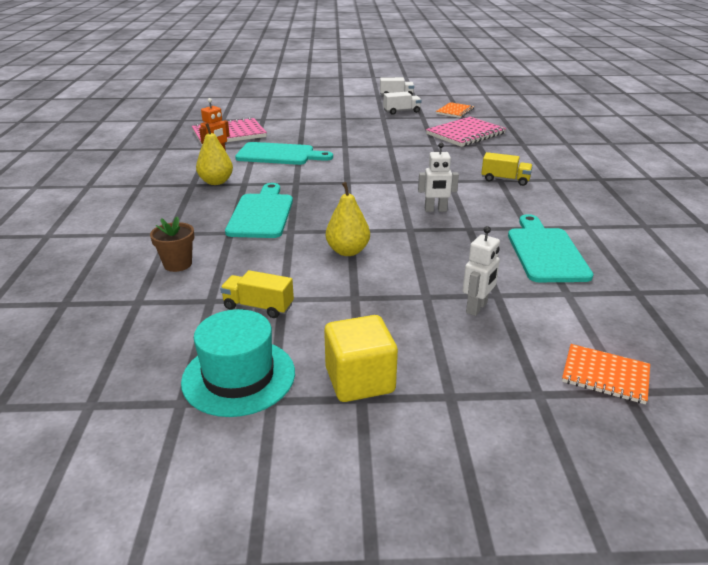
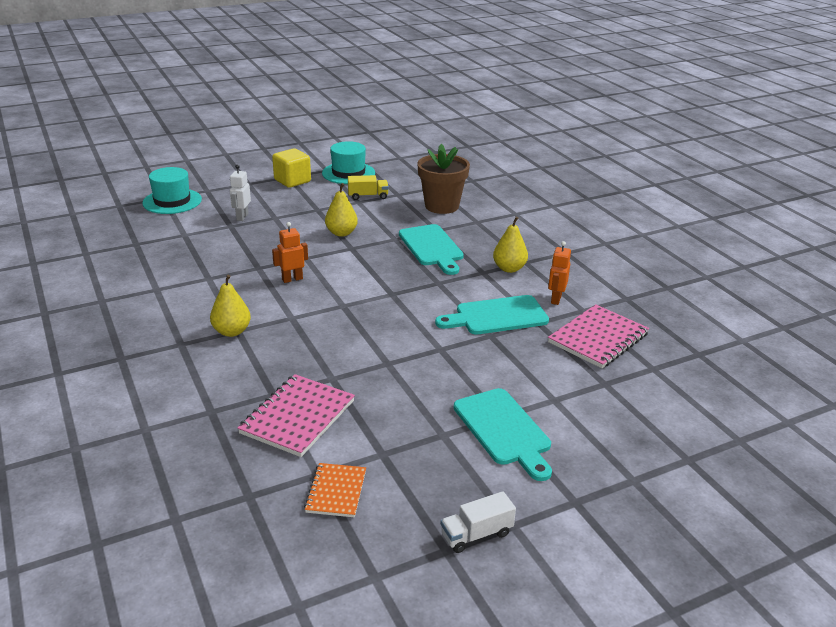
camera: 155 degrees right, 0 degrees up
(178, 264) = (442, 206): brown flower pot -> brown flower pot, size x1.86
(401, 111) = (426, 464): white truck -> none
(435, 210) = (292, 279): white robot -> orange robot
(505, 180) = (232, 331): yellow truck -> yellow pear
(545, 252) = (195, 259): turquoise cutting board -> turquoise cutting board (504, 430)
(605, 375) = (172, 201): orange notebook -> turquoise hat

